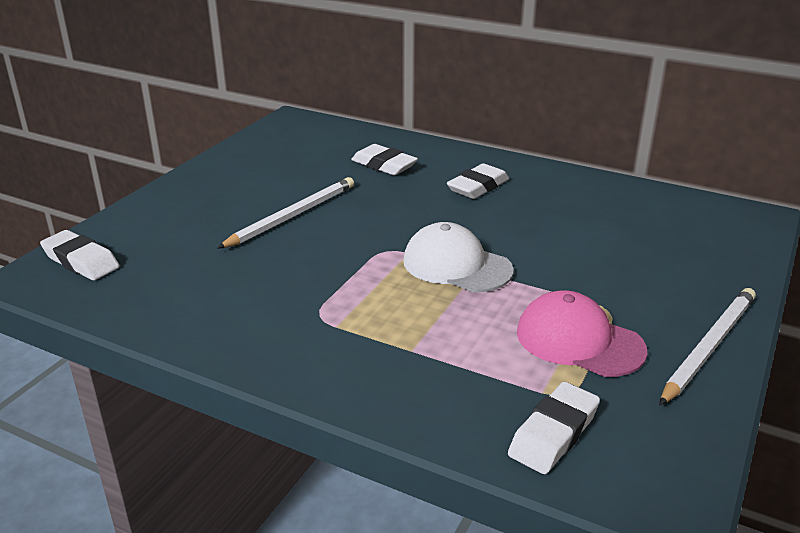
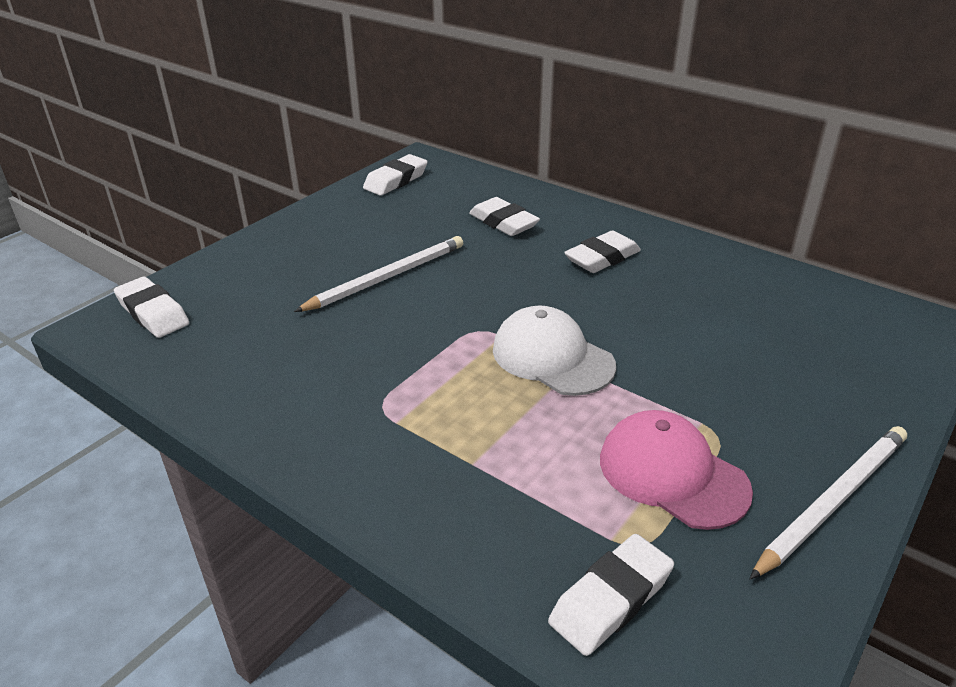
camera: 10 degrees right, 5 degrees up
(276, 138) = (396, 180): none -> white eraser

